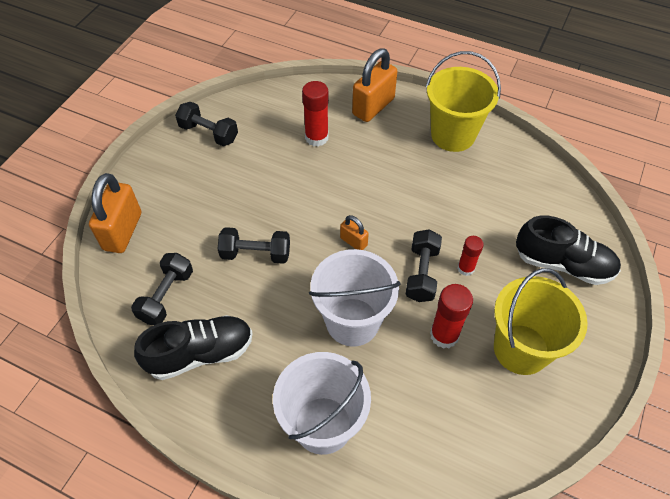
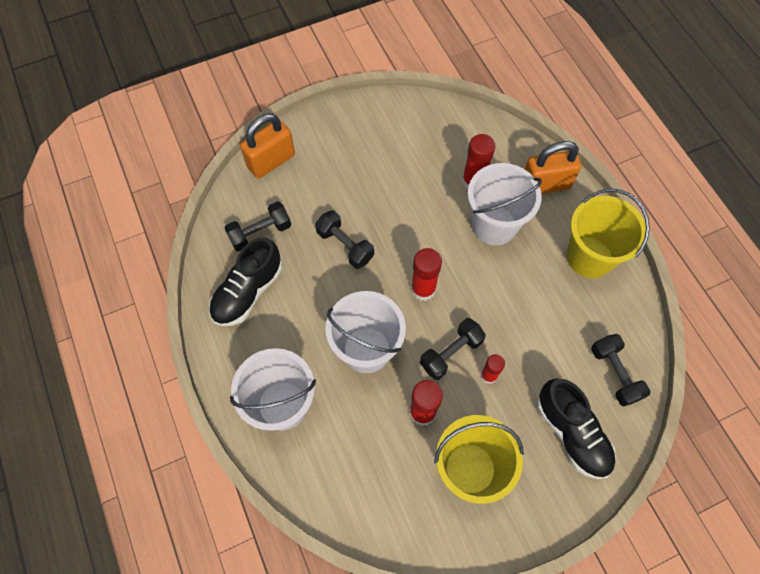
camera: 40 degrees right, 10 degrees up
(200, 354) = (248, 292): black shoe -> black shoe turned 105 degrees clockwise
(209, 133) = (394, 121): black dumbbell -> black dumbbell (615, 374)
(353, 242) = (423, 289): orange padlock -> red glue stick
(363, 158) = (494, 225): none -> white bucket

